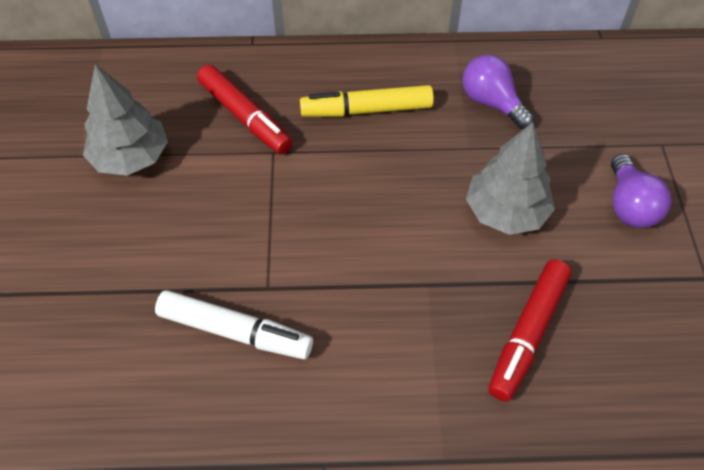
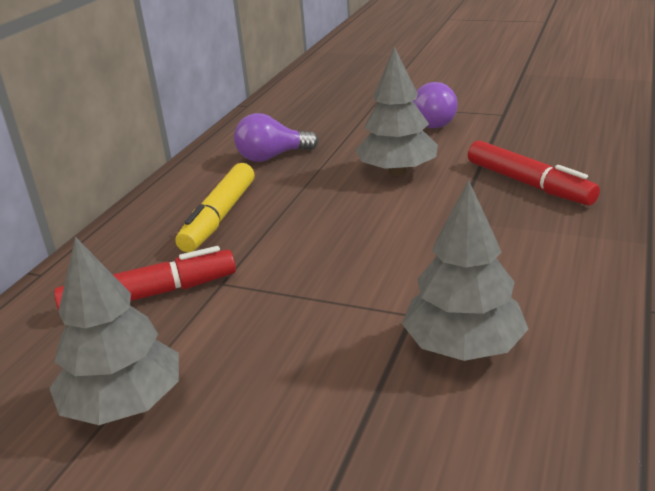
camera: 65 degrees left, 25 degrees down
(235, 332) = (463, 347): white marker -> grey tree

